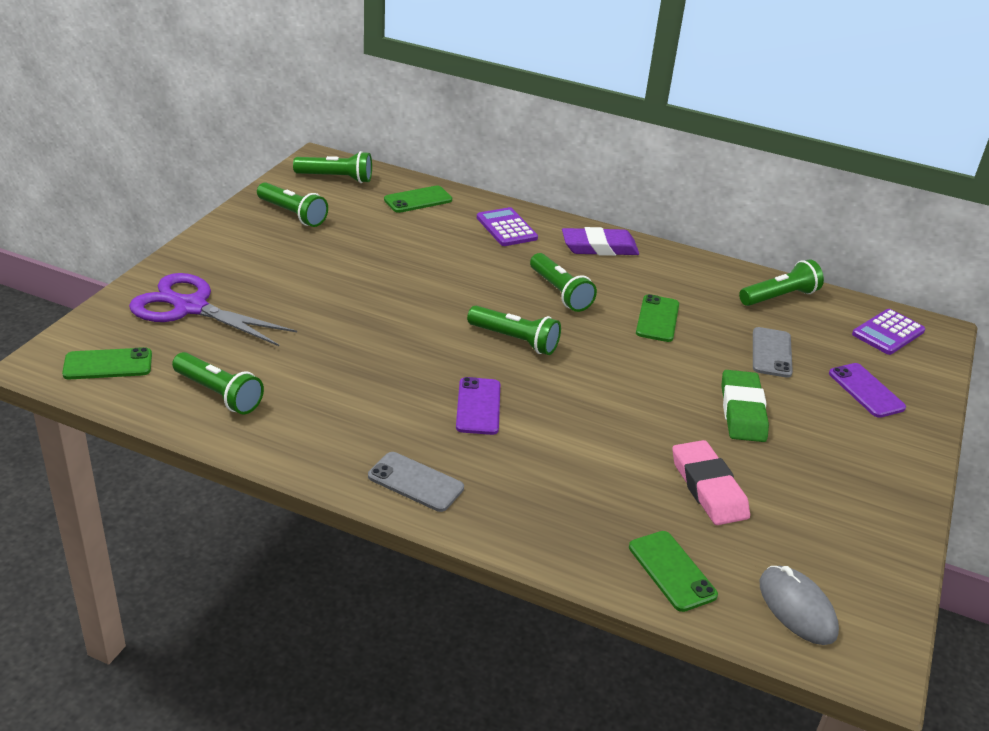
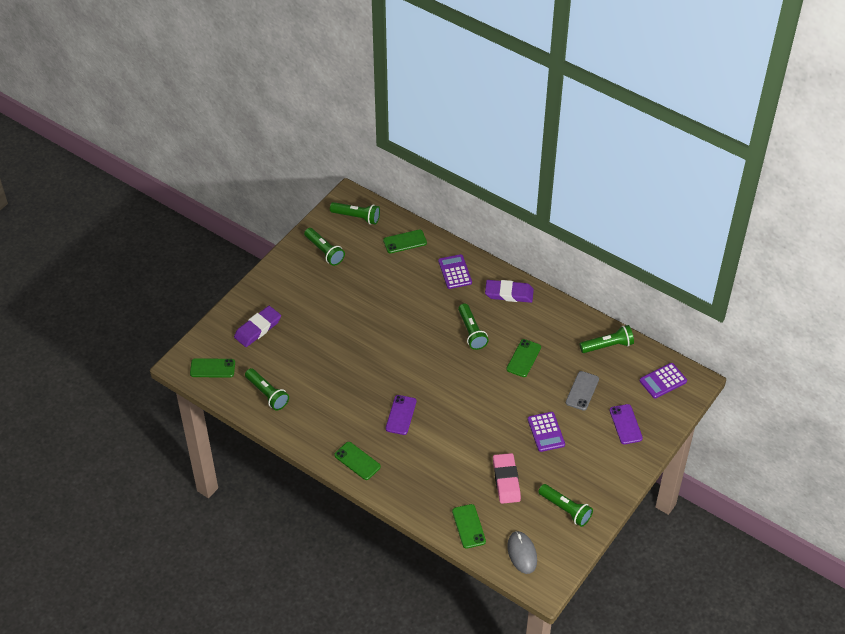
camera: 15 degrees right, 15 degrees up
(190, 307) = (257, 328): purple scissors -> purple eraser
(415, 482) = (357, 461): grey phone -> green phone
(515, 340) = (433, 368): green flashlight -> green flashlight (565, 509)
(742, 411) = (546, 432): green eraser -> purple calculator

